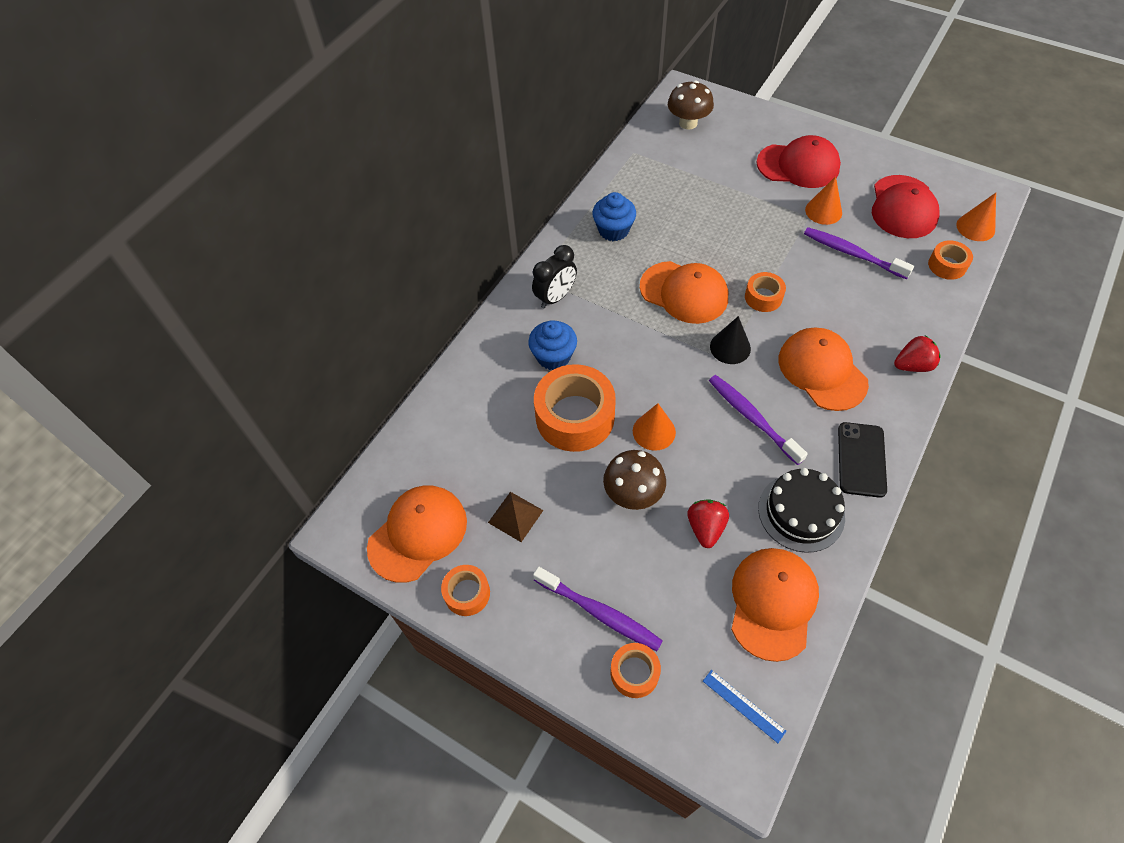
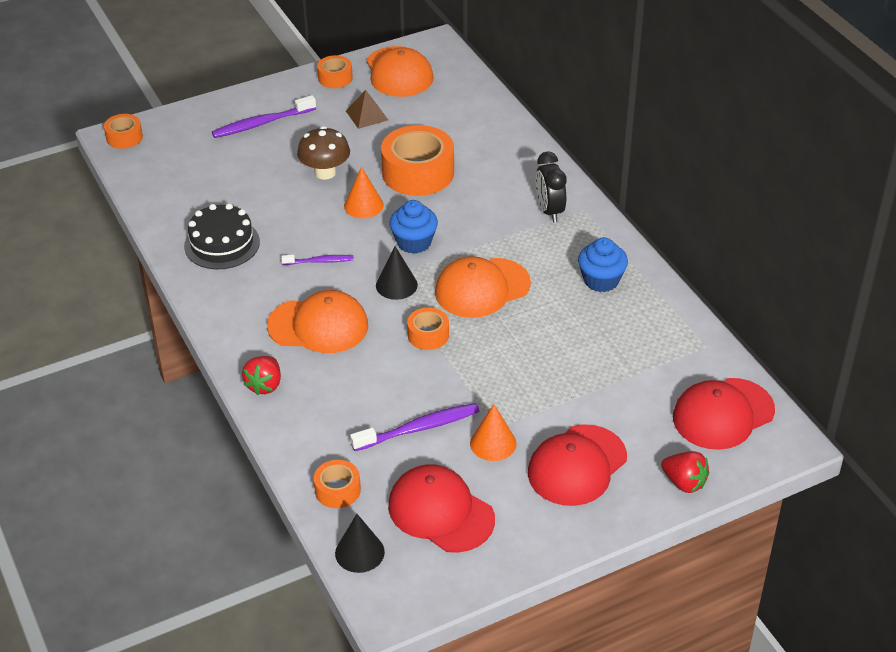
camera: 120 degrees right, 15 degrees down
(553, 356) = (486, 185): blue cupcake -> blue cupcake (414, 242)
(634, 673) = (211, 121): orange tape -> orange tape (124, 137)
(688, 123) = (723, 414): brown mushroom -> red cap
(705, 528) = (263, 193): red strawberry -> red strawberry (684, 482)
(743, 705) = (142, 154): blue ruler -> none
(752, 418) = (319, 261): purple toothbrush -> purple toothbrush, size x0.60
(772, 603) = (181, 196): orange cap -> none
(861, 459) = (223, 299): black phone -> none
(975, 227) = (359, 552): orange cone -> black cone

